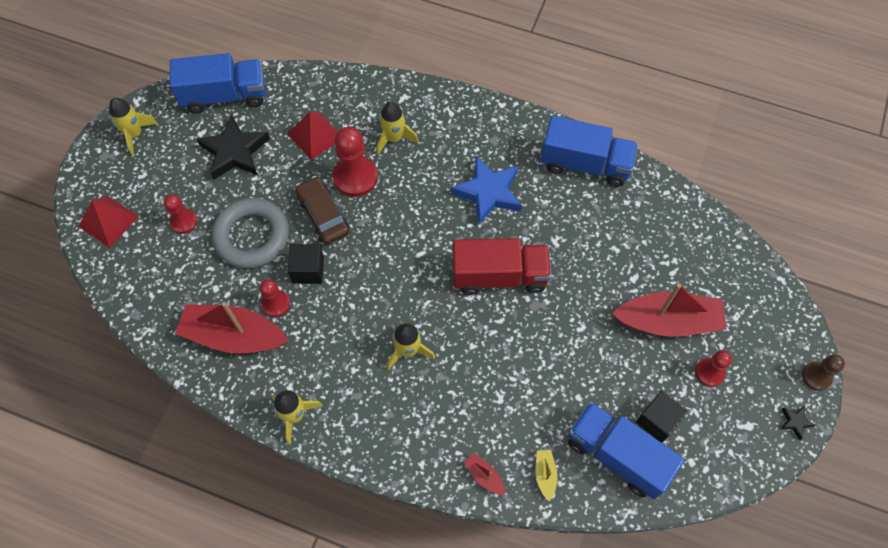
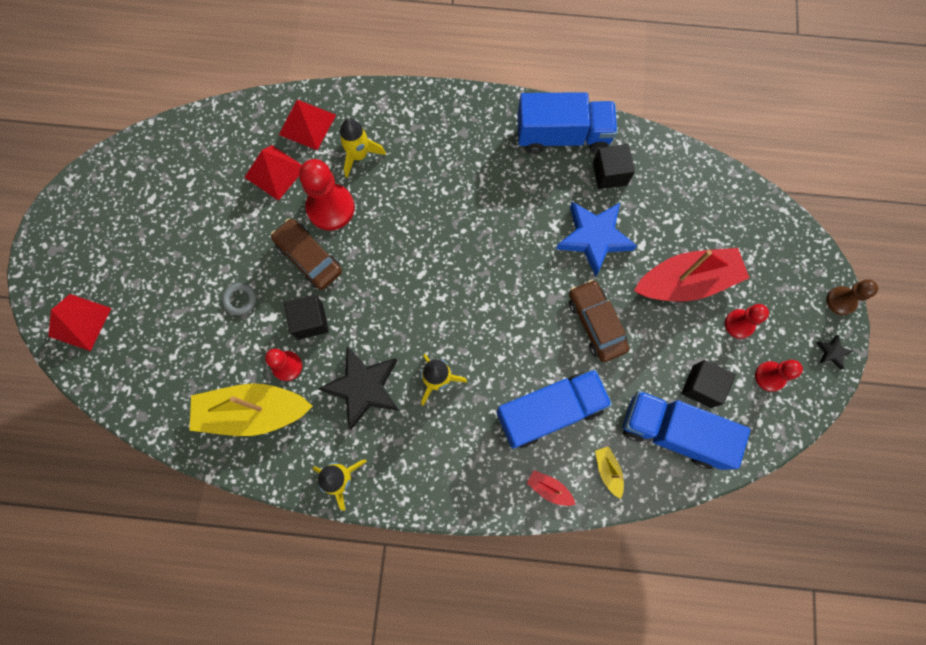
camera: 15 degrees left, 10 degrees up
(134, 134) = (78, 218): yellow rocket -> none
(183, 222) = (162, 302): red pawn -> red pawn (769, 376)
(225, 96) = (164, 151): blue truck -> blue truck (549, 411)
(234, 336) = (253, 412): red boat -> yellow boat
(235, 152) = (194, 211): black star -> black star (363, 387)
(252, 236) = (240, 299): grey ring -> grey ring, size x0.41
(356, 102) = (307, 124): none -> red pyramid
(488, 192) = (473, 191): blue star -> blue star (594, 238)
(499, 276) = (508, 277): red truck -> none
(570, 337) = (596, 323): none -> brown car
(620, 207) = (609, 174): none -> black cube

